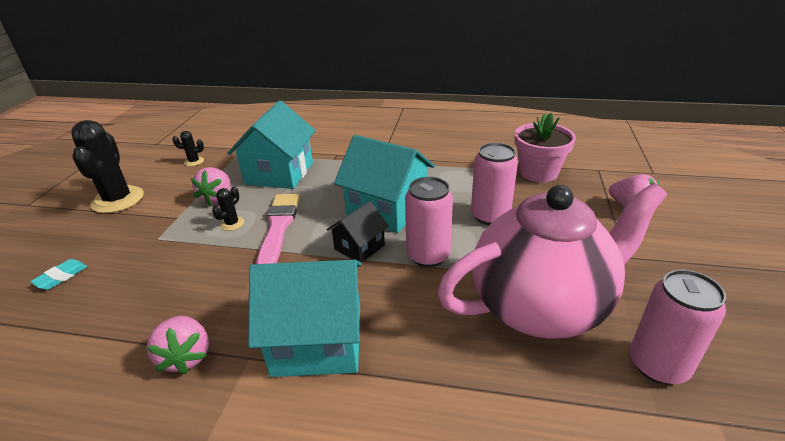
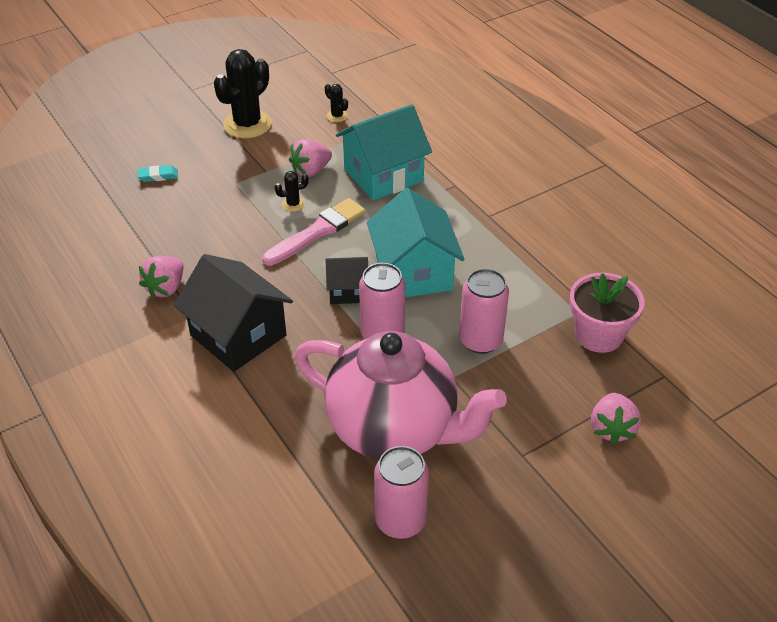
camera: 45 degrees right, 10 degrees up
(318, 340) = (238, 335): turquoise house -> black house

